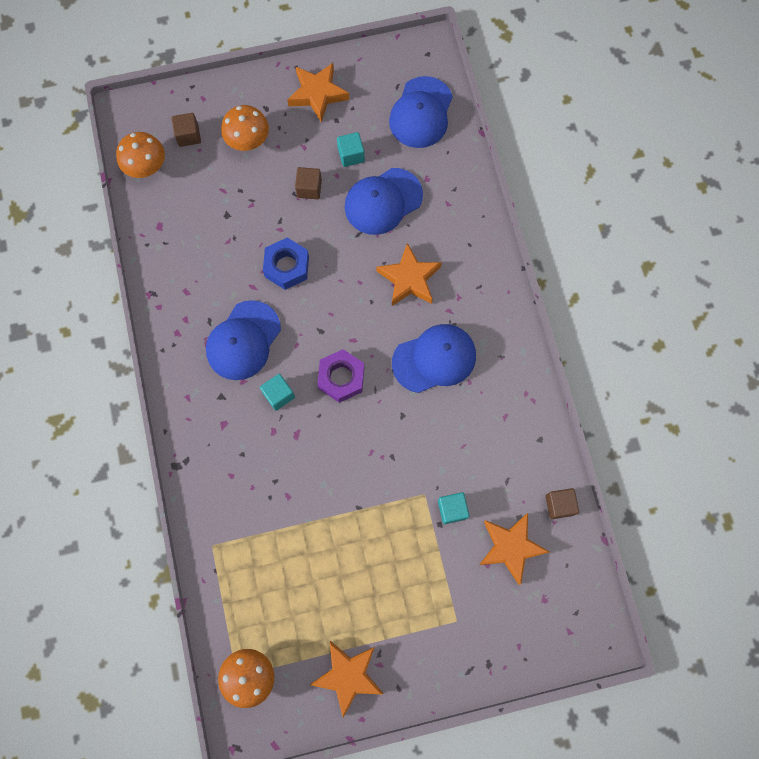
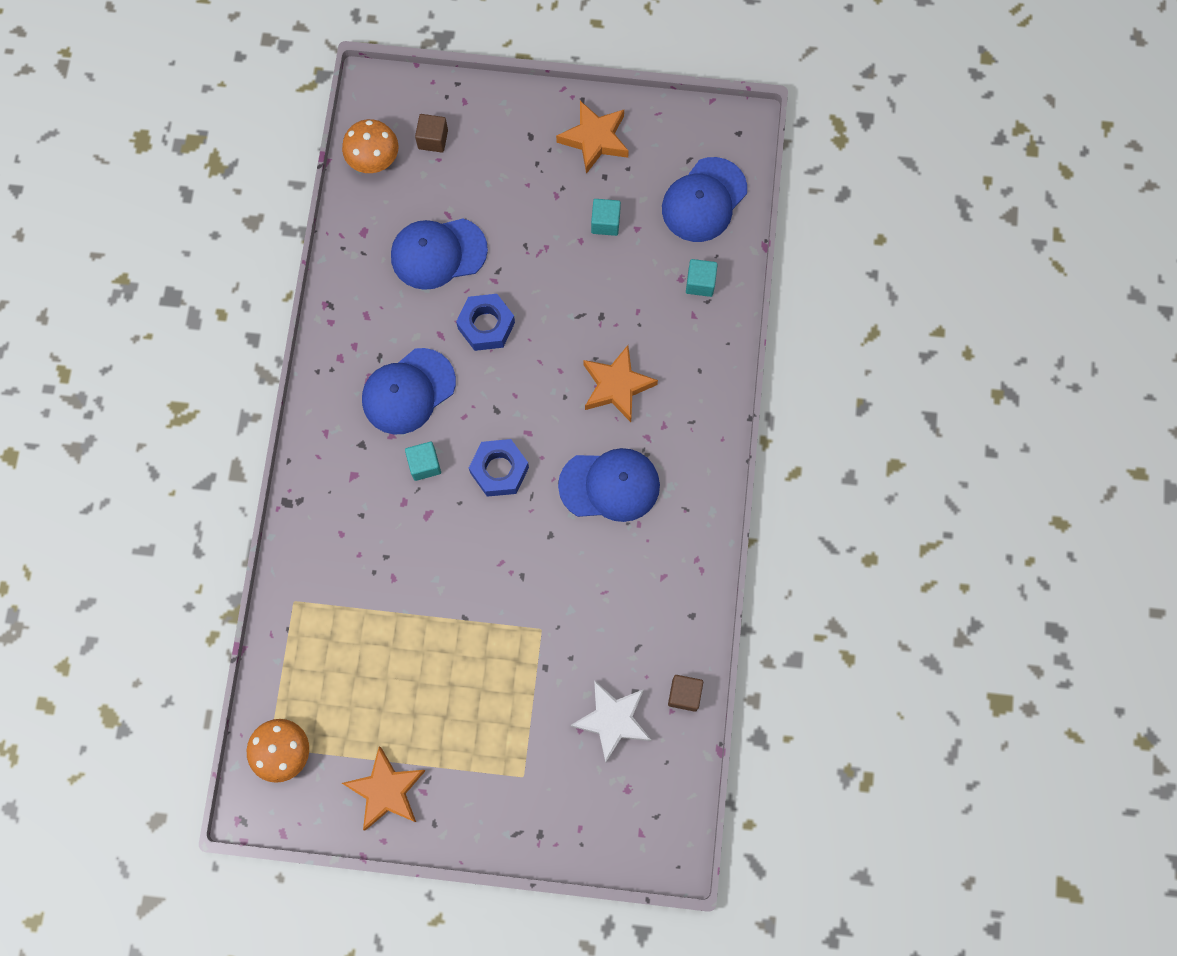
camera: 20 degrees right, 0 degrees up
(247, 139) = (497, 165): orange mushroom -> none
(309, 188) = (544, 245): brown cube -> none
(341, 378) = (499, 470): purple nut -> blue nut
(383, 201) = (621, 288): blue cap -> blue cap (438, 253)
(452, 509) = (565, 656): turquoise cube -> turquoise cube (700, 283)
(510, 547) = (613, 720): orange star -> white star

